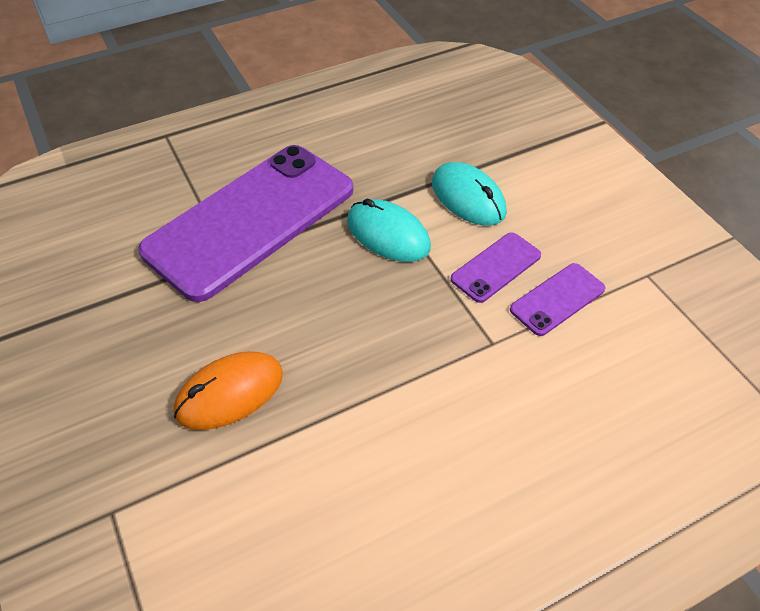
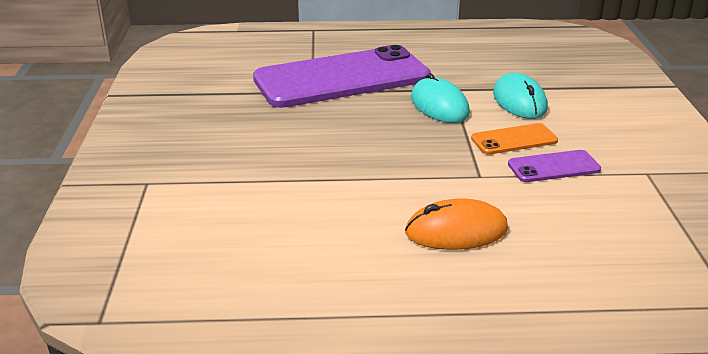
camera: 25 degrees right, 20 degrees down
(229, 393) = (264, 151): orange mouse -> orange mouse (456, 231)
(496, 267) = (514, 140): purple phone -> orange phone

